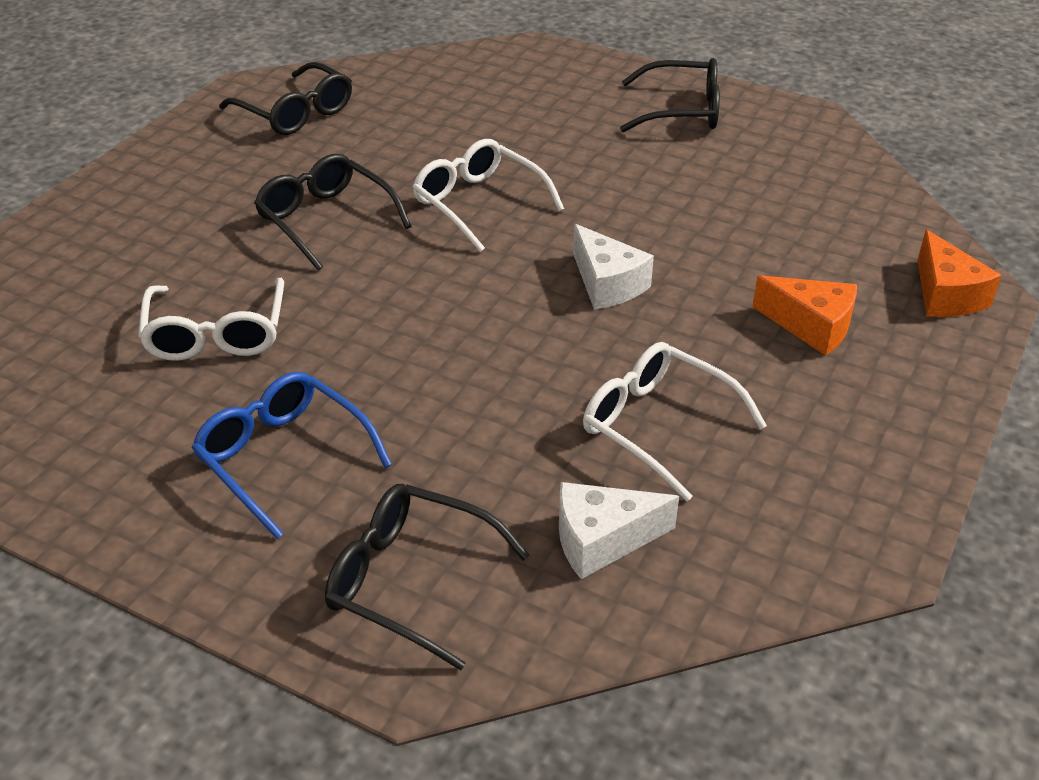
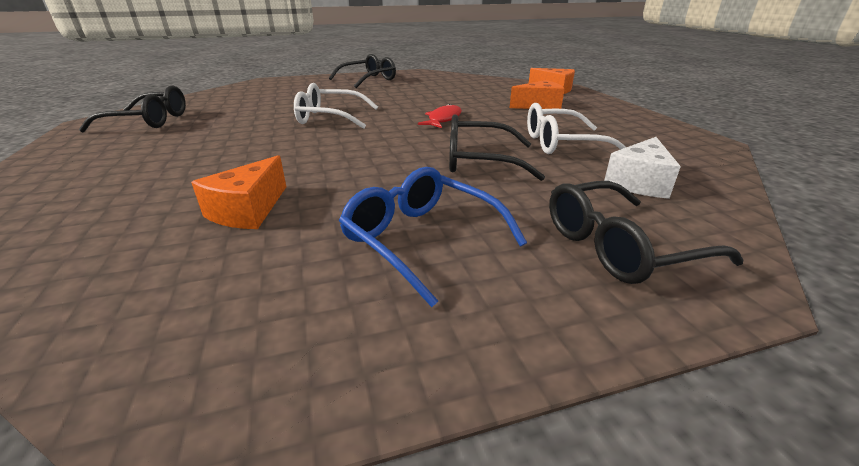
camera: 45 degrees left, 10 degrees down
(216, 334) = (248, 210): white glasses -> orange cheese
(283, 458) = (421, 239): blue glasses -> blue glasses turned 45 degrees clockwise
(326, 220) = (245, 145): black glasses -> black glasses (479, 161)
(607, 284) = (443, 119): white cheese -> red fish

